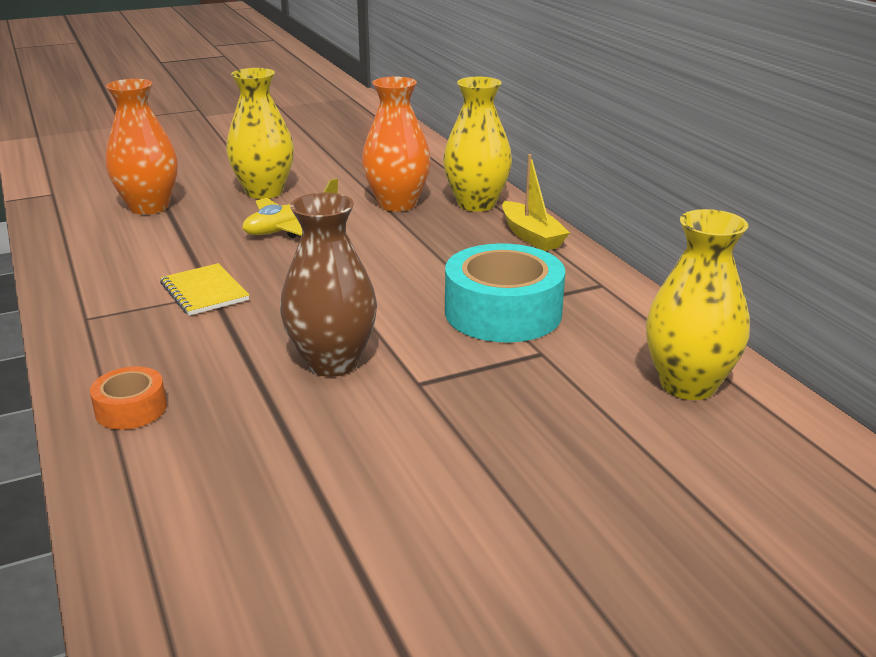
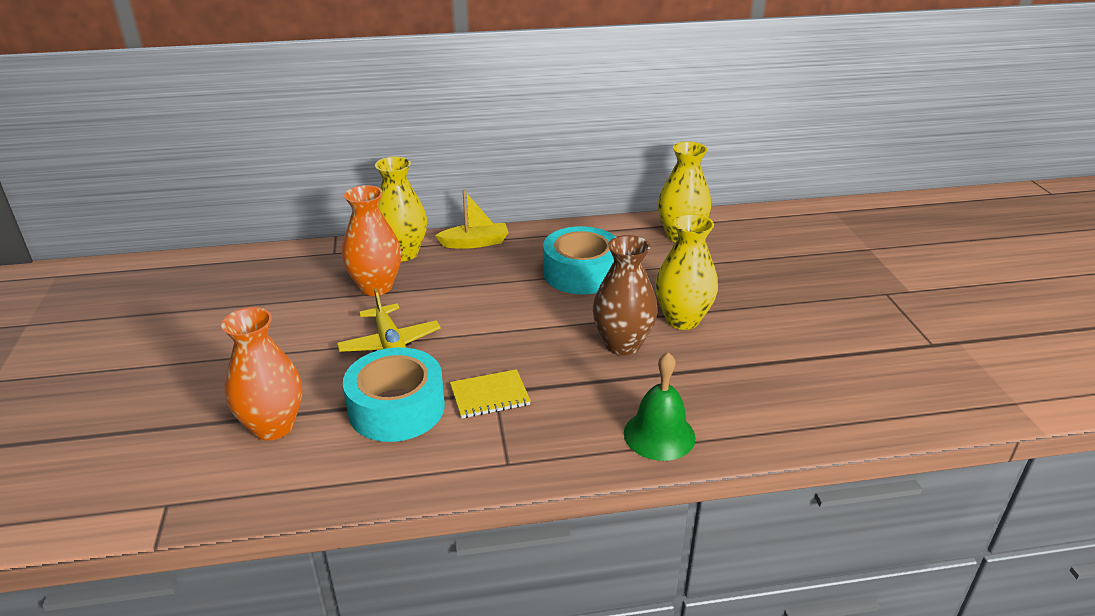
camera: 75 degrees left, 5 degrees up
(131, 409) = (659, 435): orange tape -> green bell
(178, 250) = (396, 408): none -> turquoise tape
(264, 192) = (292, 352): yellow vase -> yellow vase (682, 320)

